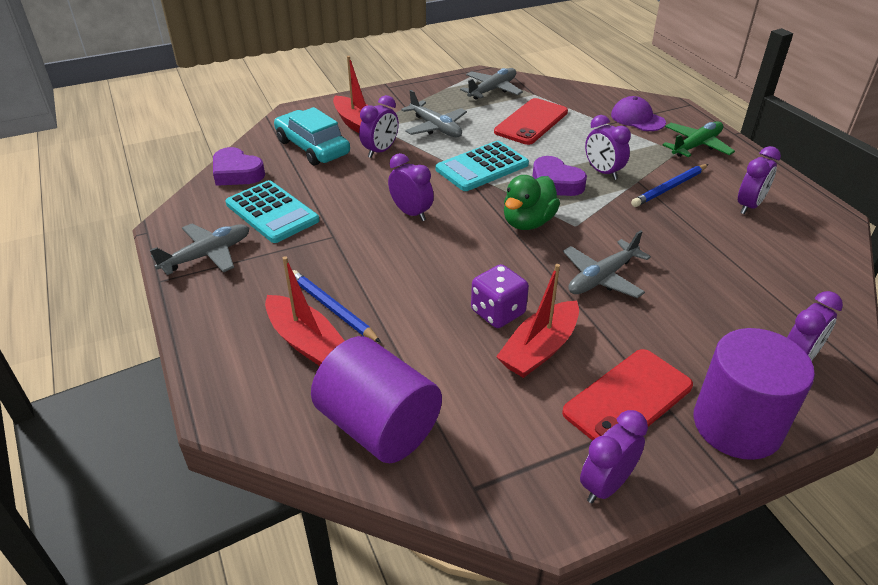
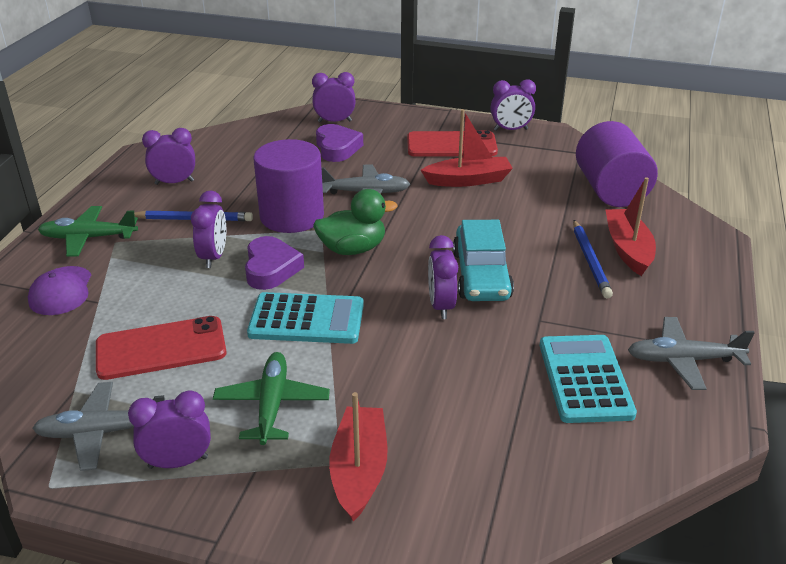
camera: 140 degrees left, 5 degrees down
(237, 173) = (596, 468): purple heart -> purple heart (337, 148)
(312, 147) = (461, 460): turquoise car -> turquoise car (481, 275)
(380, 151) = (383, 403): purple clock -> purple clock (178, 462)
(435, 127) = (272, 405): grey plane -> green plane
(498, 312) = (467, 207): purple dice -> none
(737, 425) = (413, 119): purple cylinder -> purple cylinder (292, 216)

